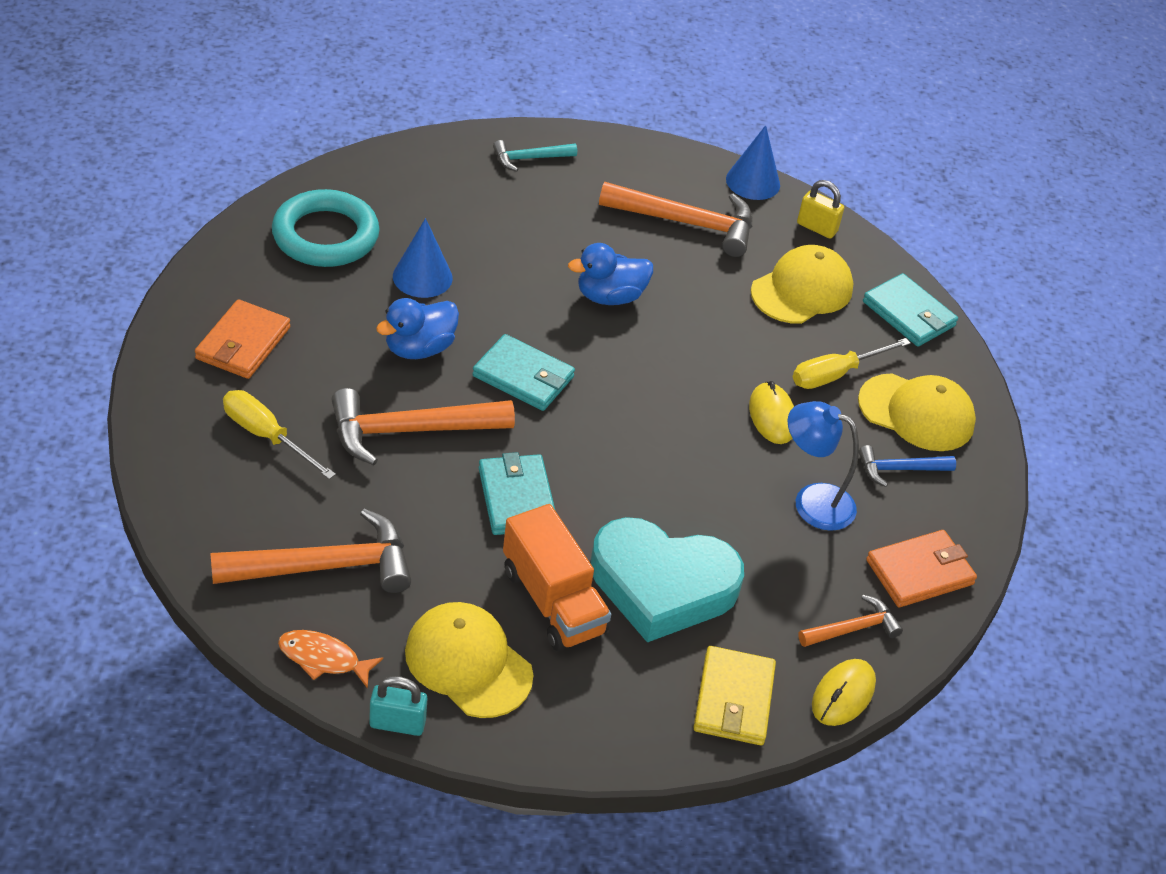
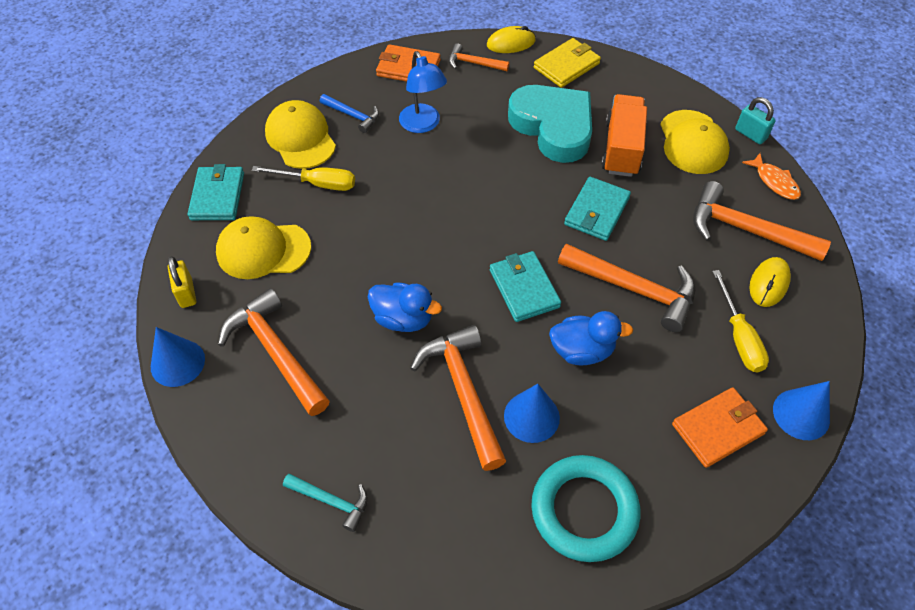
camera: 135 degrees left, 10 degrees up
(165, 392) = (801, 414): none -> blue cone
(499, 268) = (463, 391): none -> orange hammer
(771, 416) = (389, 180): yellow mouse -> yellow mouse (769, 284)

